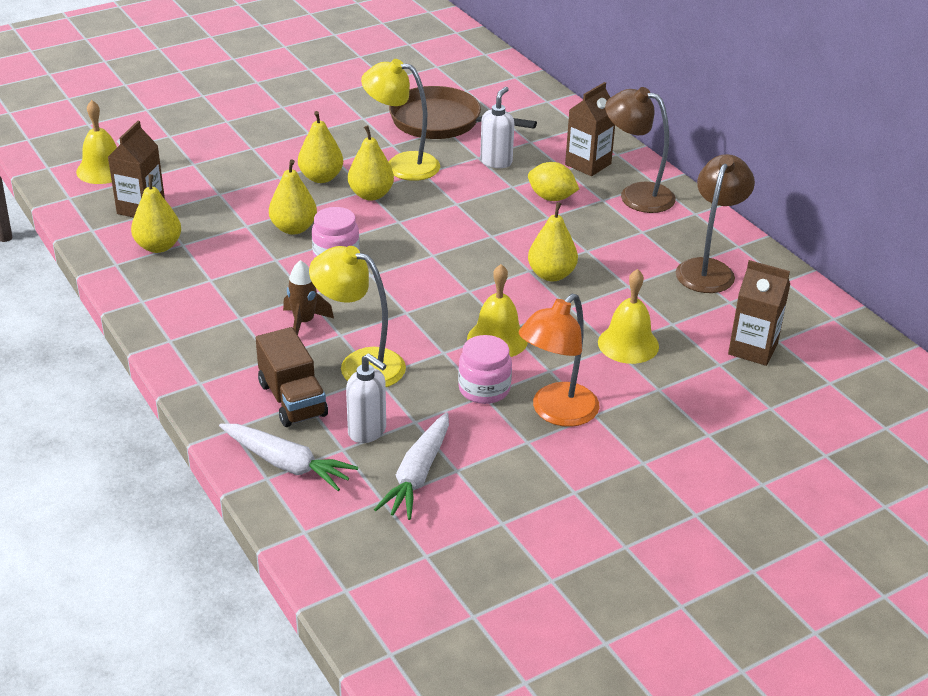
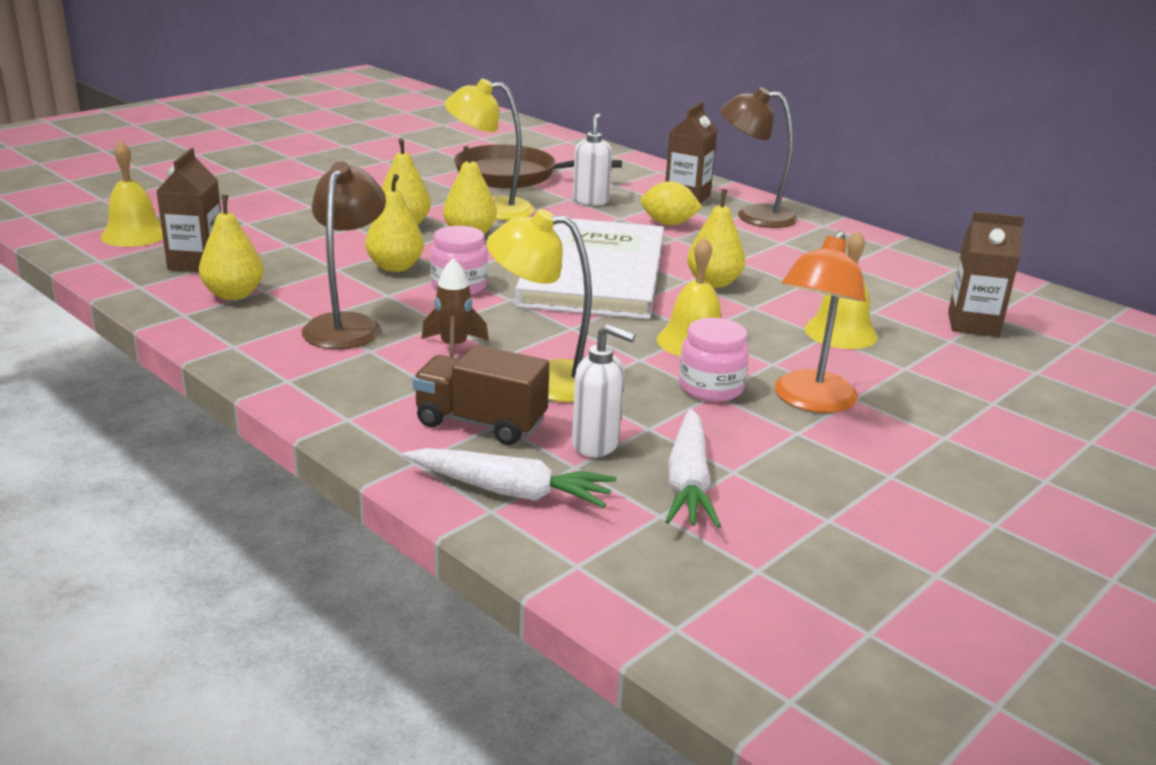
camera: 15 degrees left, 10 degrees down
(292, 399) = (480, 423): brown truck -> brown truck turned 150 degrees clockwise
(453, 253) = (593, 273): none -> white book
(708, 269) = (872, 265): brown lamp -> brown lamp (347, 325)

